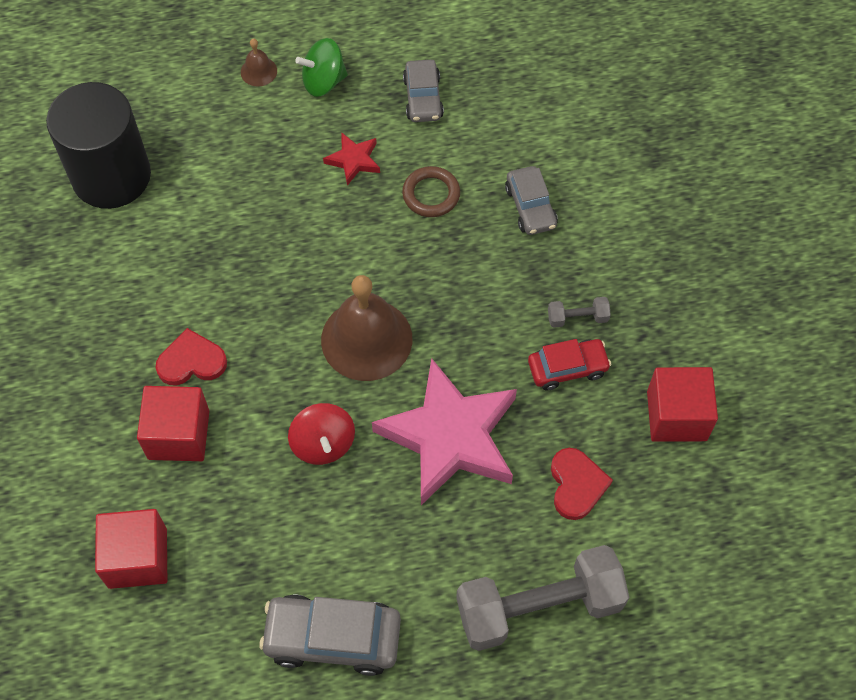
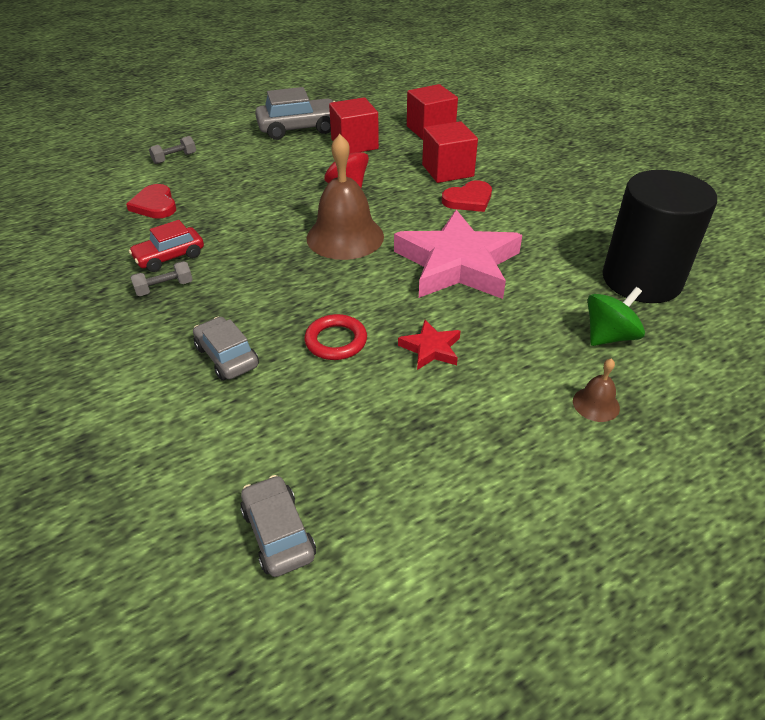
camera: 160 degrees right, 20 degrees down
(323, 81) = (515, 414): green spinning top -> green spinning top (609, 336)
(423, 98) = (389, 430): grey car -> grey car (278, 533)
(431, 194) = (336, 341): brown ring -> red ring
(450, 436) = (257, 206): pink star -> pink star (457, 264)
(539, 607) = (174, 158): grey dumbbell -> grey dumbbell, size x0.41
(676, 416) = (72, 251): red cube -> red cube (354, 144)

